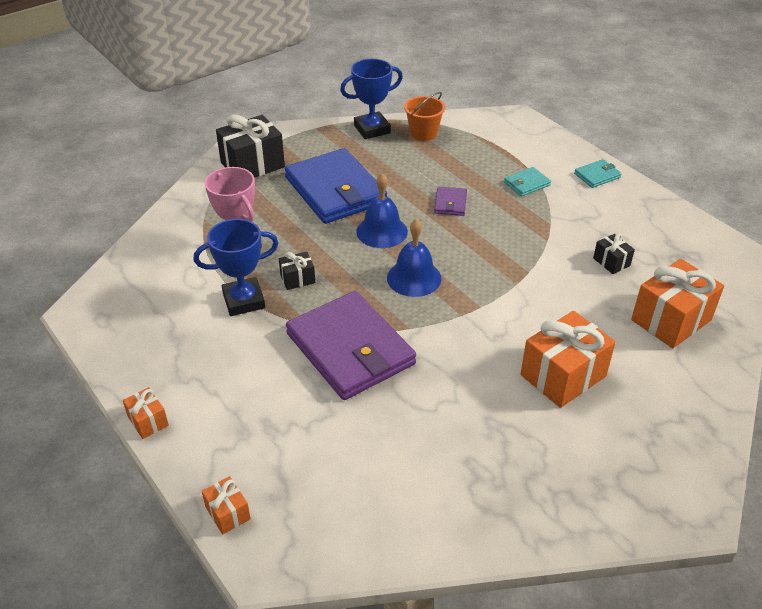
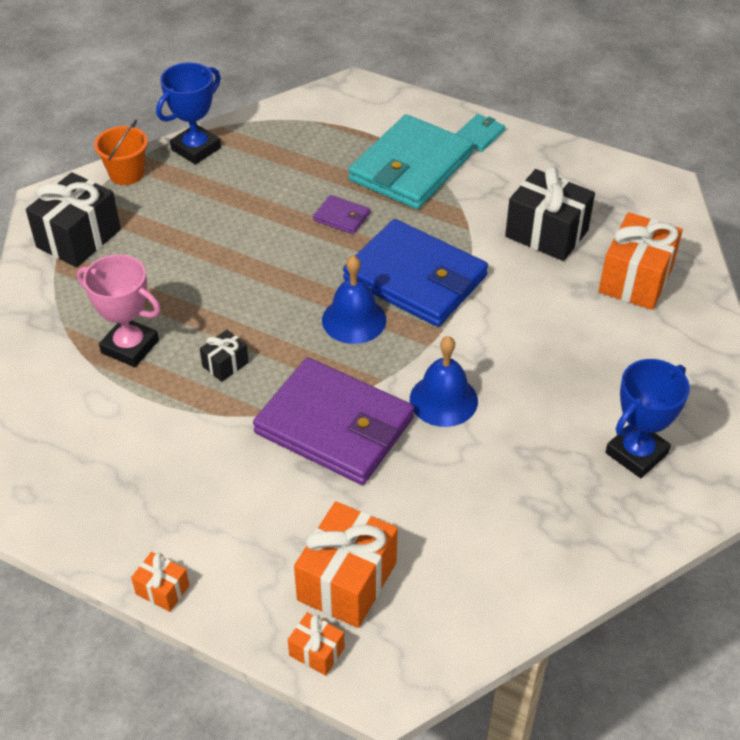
camera: 25 degrees left, 5 degrees up
(244, 301) = (180, 412): blue trophy -> blue trophy (636, 453)
(335, 190) = (201, 241): blue wallet -> blue wallet (415, 278)
(382, 231) = (285, 275): blue bell -> blue bell (443, 400)
(423, 133) = (260, 137): orange bucket -> orange bucket (126, 173)
(450, 203) = (342, 217): purple wallet -> purple wallet turned 45 degrees counterclockwise
(526, 184) = (411, 167): turquoise wallet -> turquoise wallet, size x2.38
(563, 375) = (565, 376): orange gift -> orange gift (347, 581)
(611, 262) = (546, 233): black gift -> black gift, size x2.02

